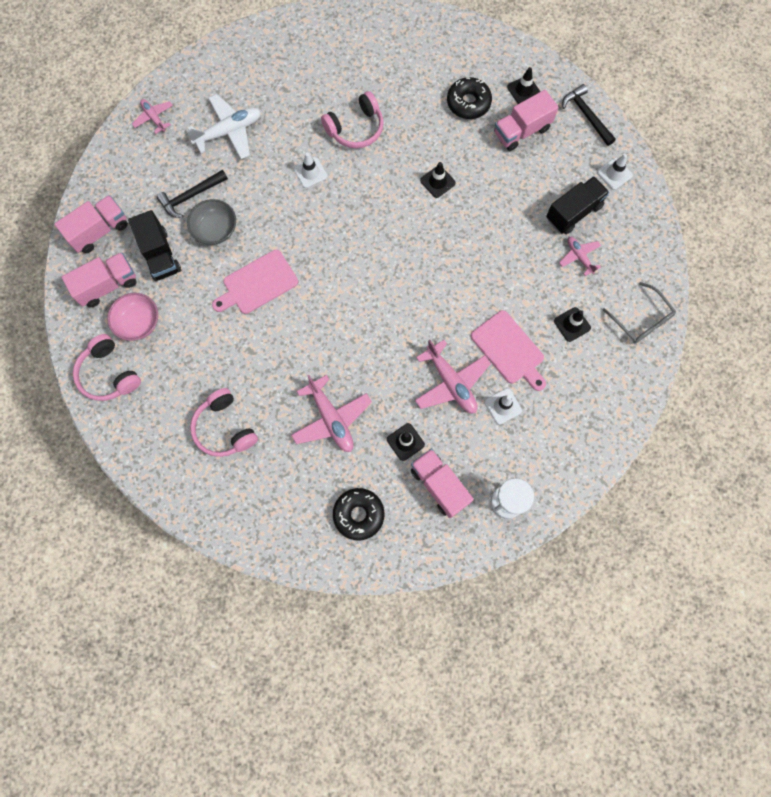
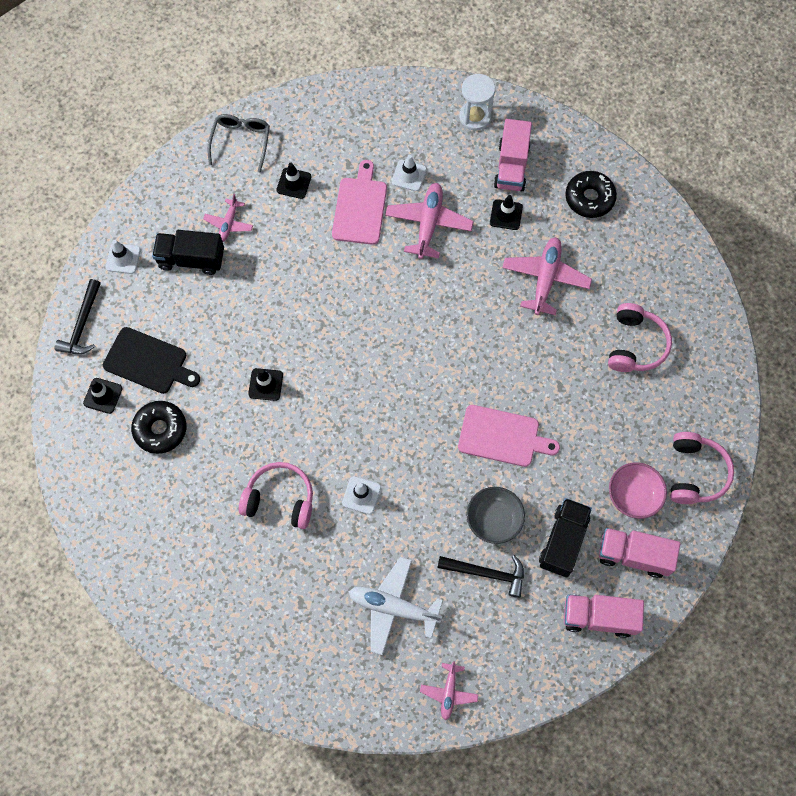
camera: 135 degrees left, 5 degrees down
(521, 131) = (148, 362): pink truck -> black cutting board

